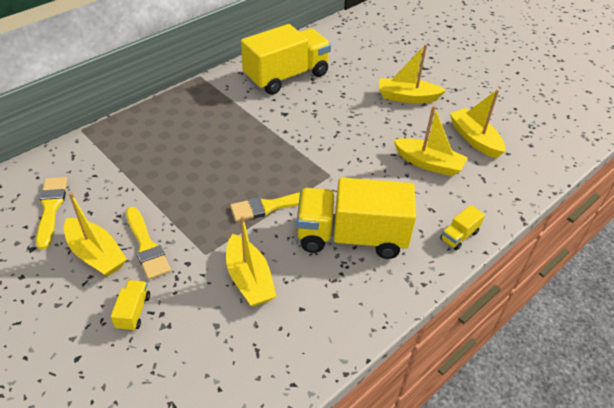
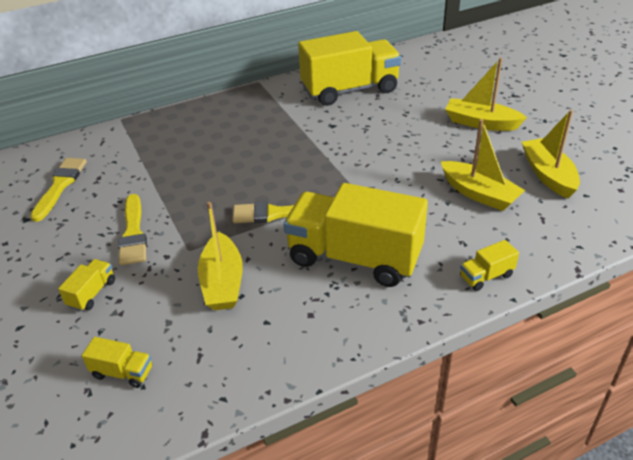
camera: 20 degrees right, 5 degrees down
(96, 254) = (81, 234): yellow boat -> none
(196, 380) = (123, 372): none -> yellow truck

